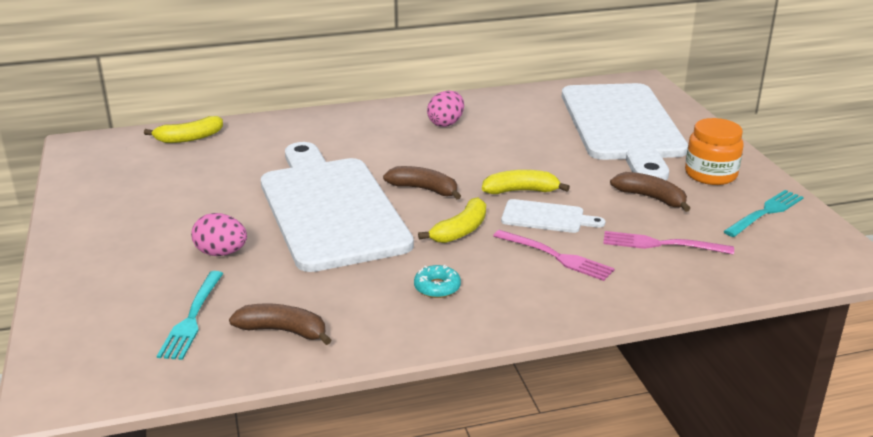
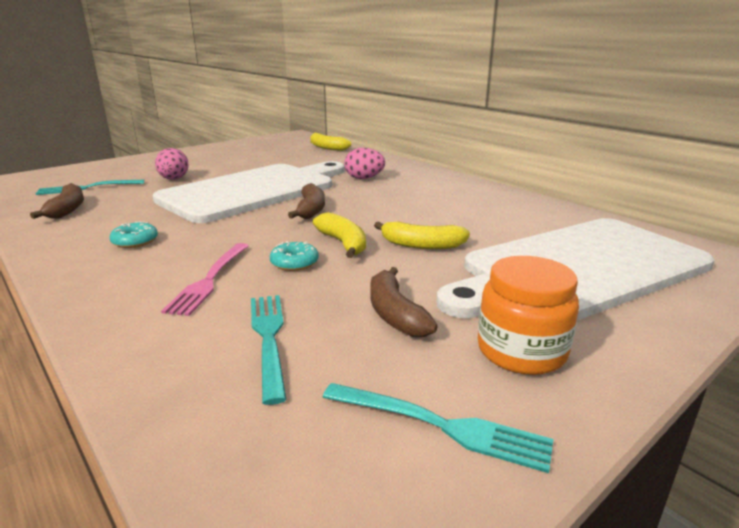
camera: 65 degrees right, 5 degrees down
(446, 123) = (448, 196): pink egg -> pink egg (364, 178)
(460, 230) = (243, 233): yellow banana -> yellow banana (421, 245)
(546, 217) = (294, 263): white cutting board -> turquoise donut
(651, 198) = (395, 314): brown banana -> brown banana turned 150 degrees clockwise
(661, 244) = (268, 338): pink fork -> turquoise fork

